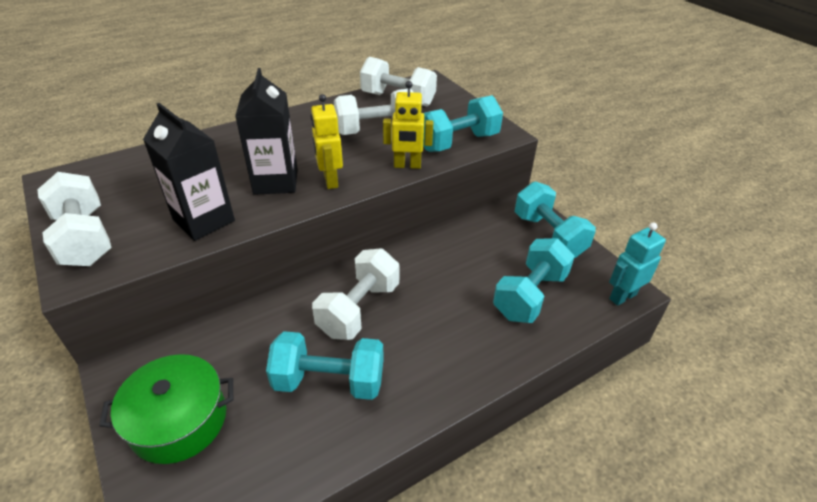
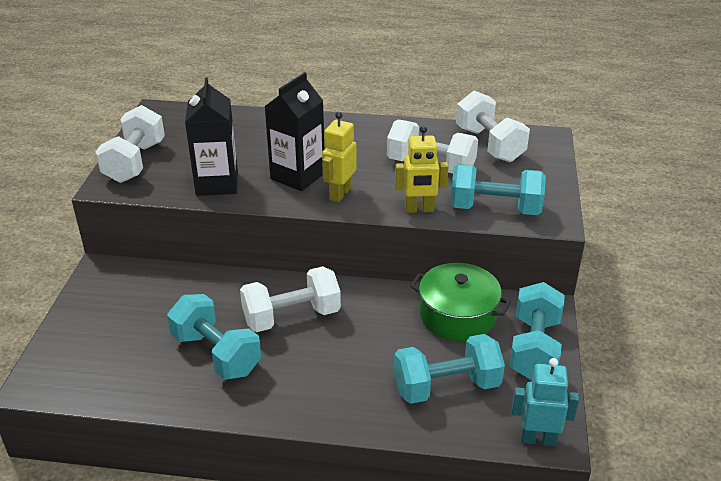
camera: 40 degrees right, 5 degrees down
(179, 420) = (105, 321): green pot -> green pot (457, 315)
(407, 165) = (419, 209): yellow robot -> yellow robot turned 45 degrees counterclockwise

